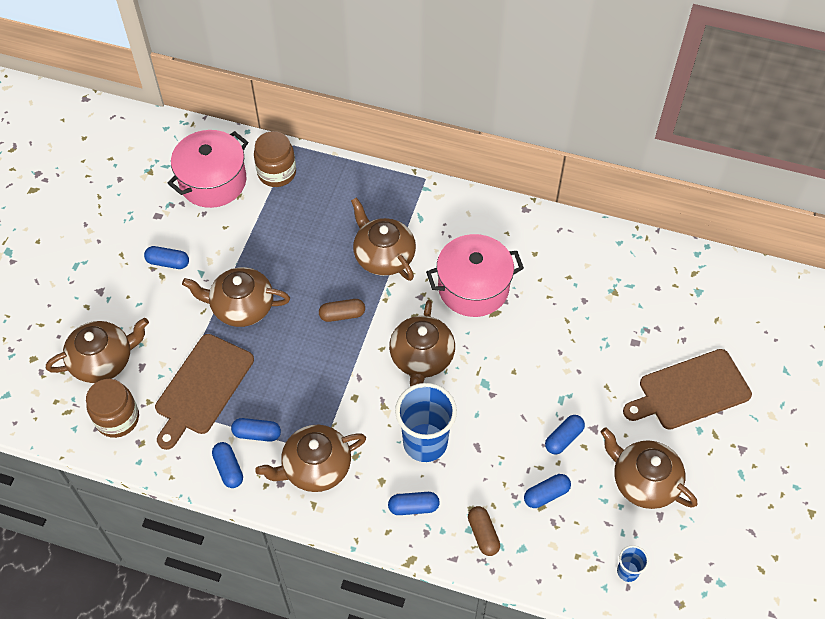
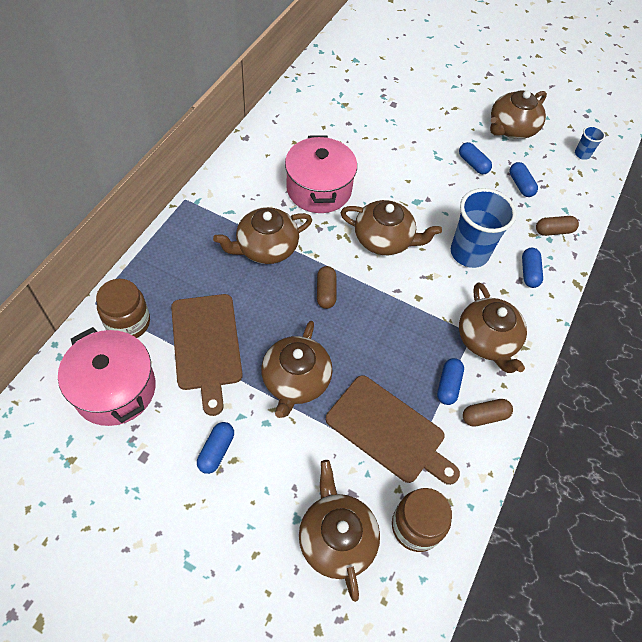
camera: 85 degrees left, 0 degrees up
(228, 469) = (484, 416): blue capsule -> brown capsule
(690, 391) = (440, 86): brown cutting board -> brown cutting board (206, 345)

